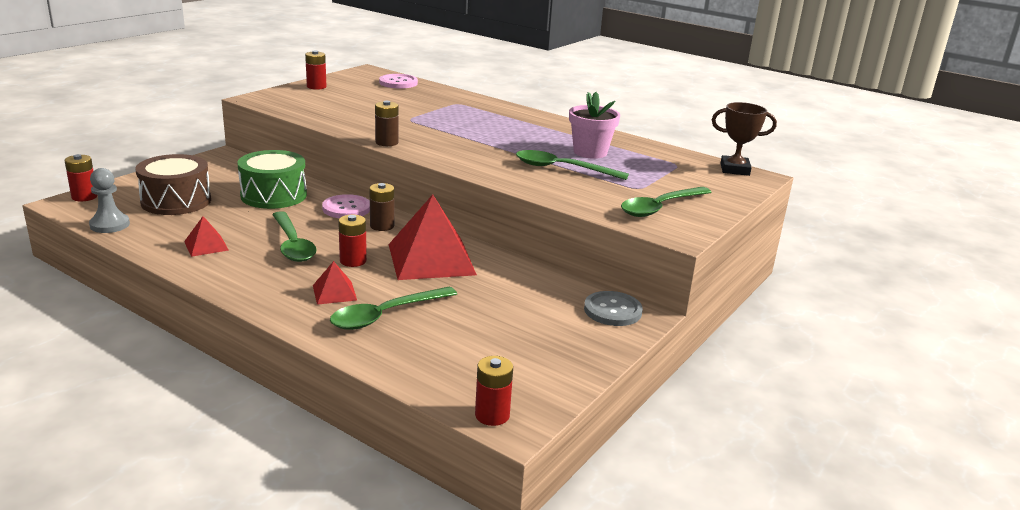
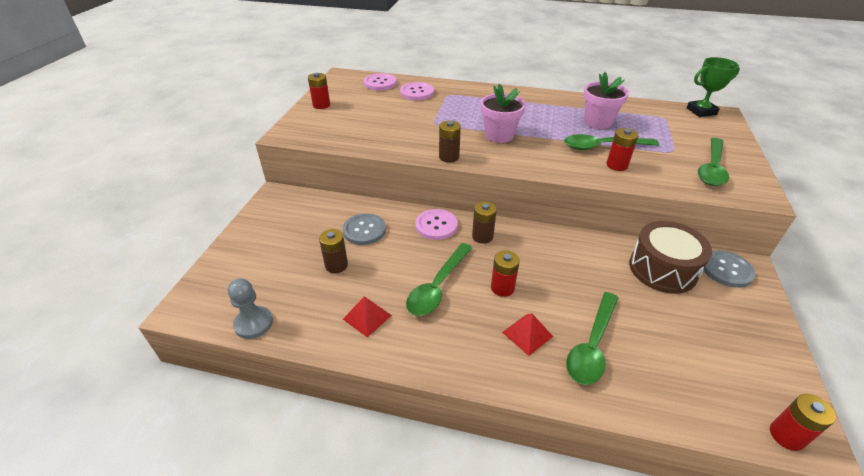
camera: 20 degrees left, 15 degrees up
(84, 197) = (194, 293): red battery -> red battery (617, 165)
(176, 201) = (287, 267): brown drum -> brown drum (662, 269)
(220, 210) = (336, 265): none -> brown battery
(273, 195) = (364, 230): green drum -> grey button
(292, 245) = (437, 287): green spoon -> green spoon turned 75 degrees clockwise
(426, 96) = (417, 92): none -> pink button
(431, 259) = (555, 262): red pyramid -> none
(462, 139) = (499, 135): none -> pink flower pot
(734, 169) = (701, 111): brown trophy -> green trophy

